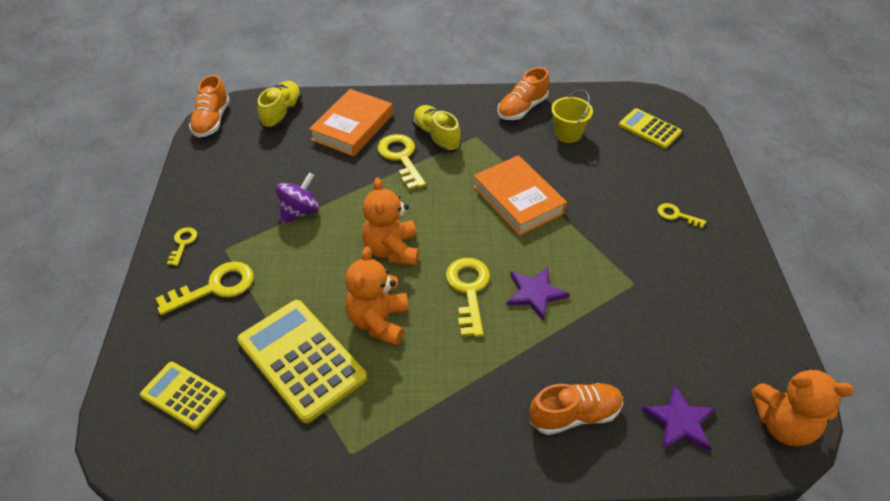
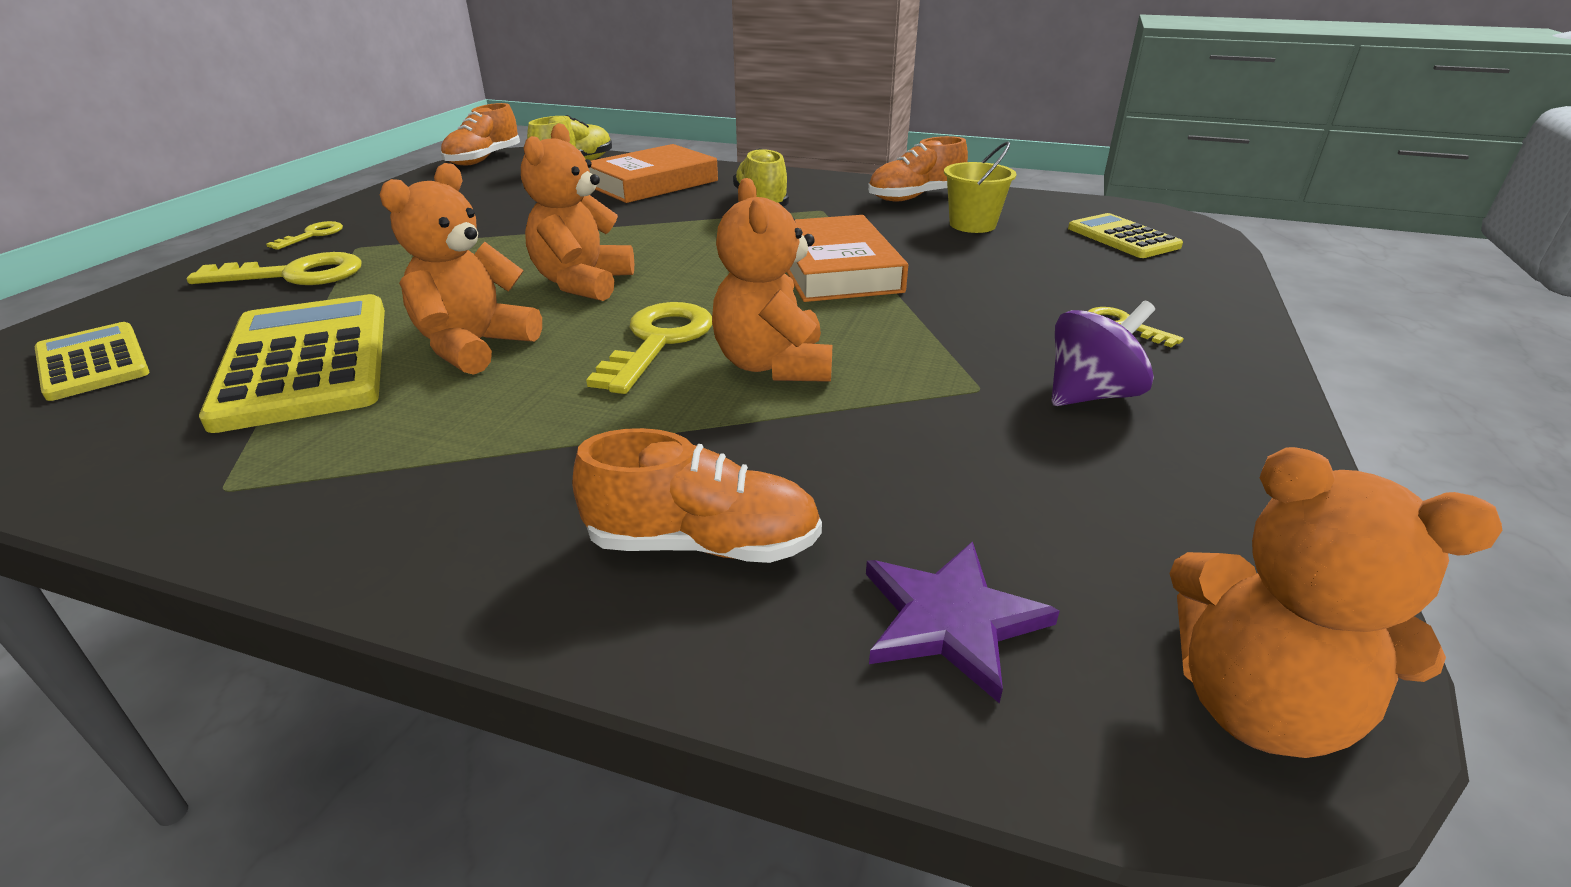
camera: 20 degrees right, 15 degrees down
(300, 212) = (496, 233): purple spinning top -> purple spinning top (1091, 395)
(401, 158) = (691, 212): yellow key -> none
(535, 293) = (773, 365): purple star -> orange teddy bear

